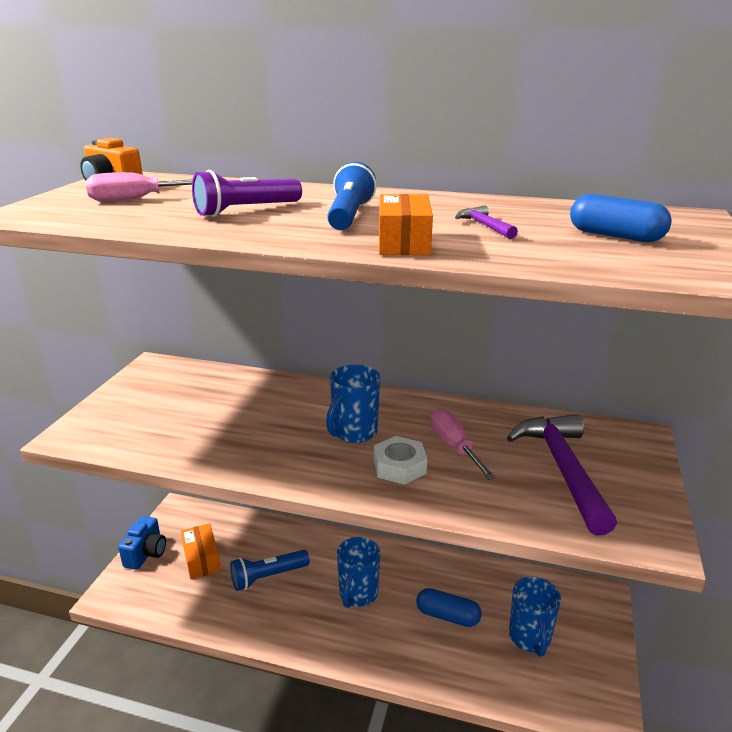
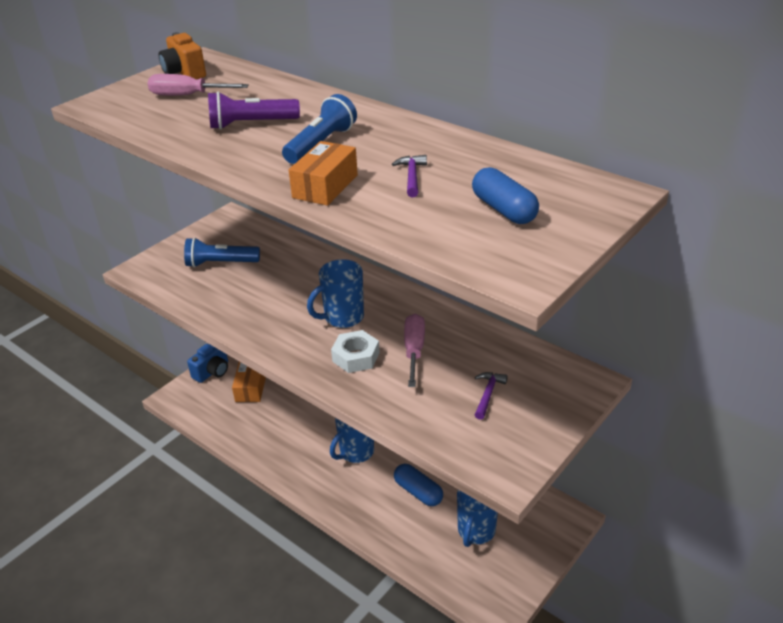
camera: 25 degrees right, 10 degrees up
(268, 577) = (293, 417): blue flashlight -> blue flashlight (221, 263)
(563, 469) = (488, 394): purple hammer -> purple hammer, size x0.42

